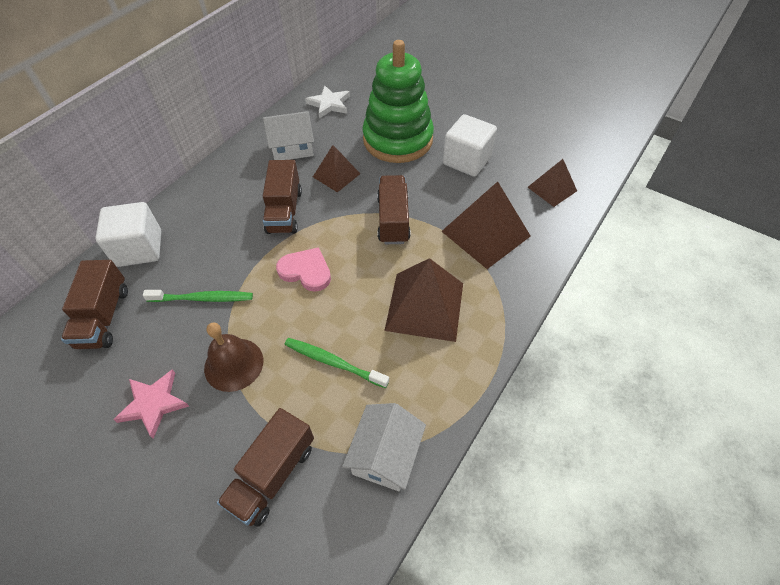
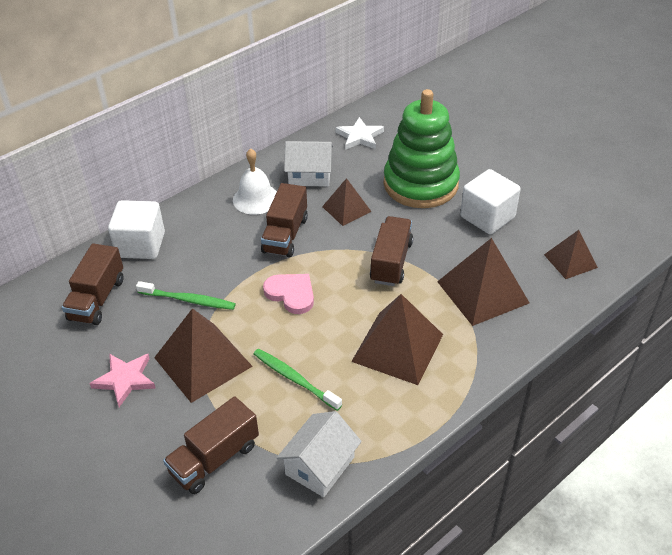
camera: 15 degrees right, 10 degrees down
(234, 364) = (203, 362): brown bell -> brown pyramid
(246, 180) = (256, 199): none -> white bell

